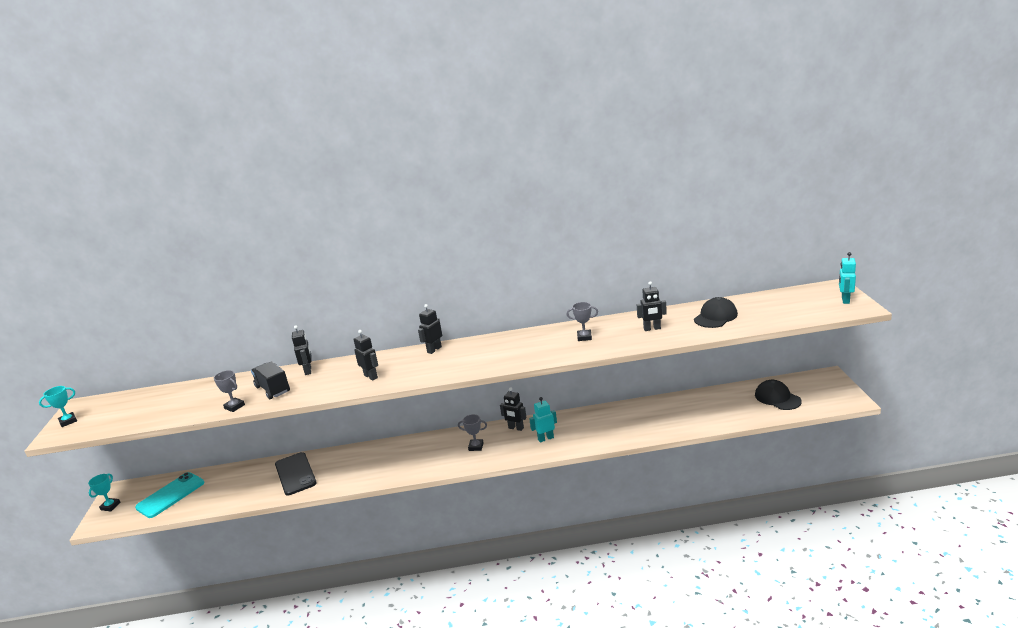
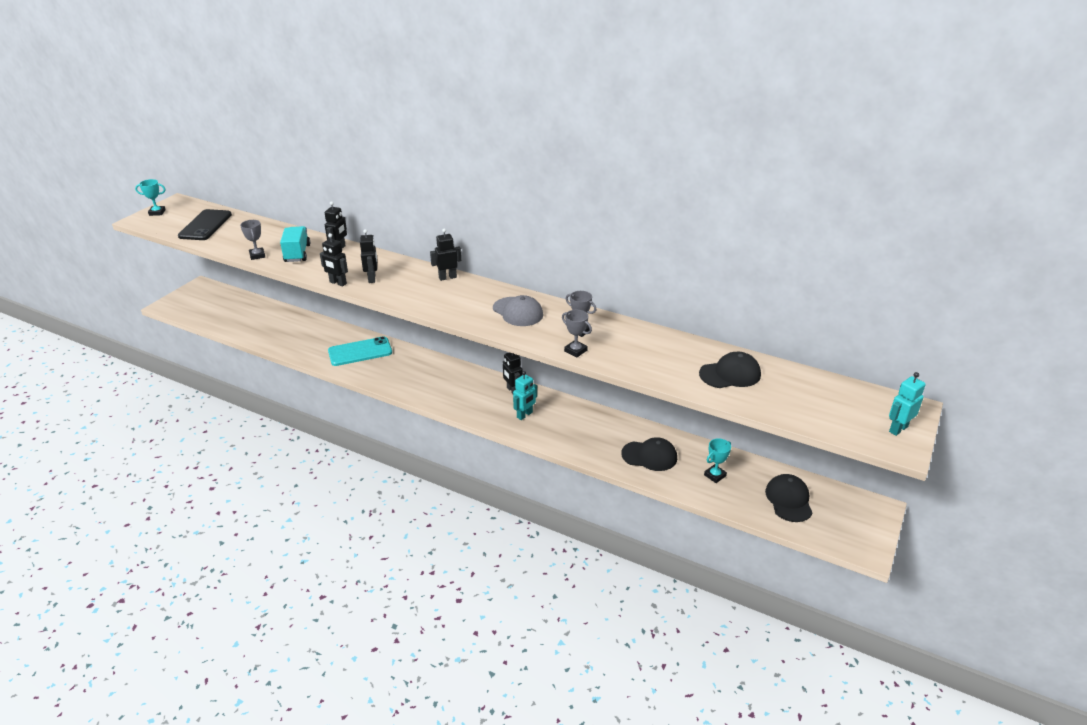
camera: 30 degrees right, 10 degrees up
(110, 506) = (185, 296): turquoise trophy -> turquoise trophy (715, 475)
(170, 495) = (225, 309): turquoise phone -> turquoise phone (360, 352)
(273, 389) = (297, 253): black truck -> turquoise truck
(295, 474) = (315, 338): black phone -> black phone (205, 225)
(476, 446) = (462, 390): grey trophy -> grey trophy (575, 351)
(523, 346) = (518, 312): none -> grey cap
(545, 438) = (525, 415): turquoise robot -> turquoise robot turned 120 degrees clockwise
(652, 329) = (651, 355): black robot -> black robot (338, 283)
(664, 418) = (649, 456): none -> black cap

